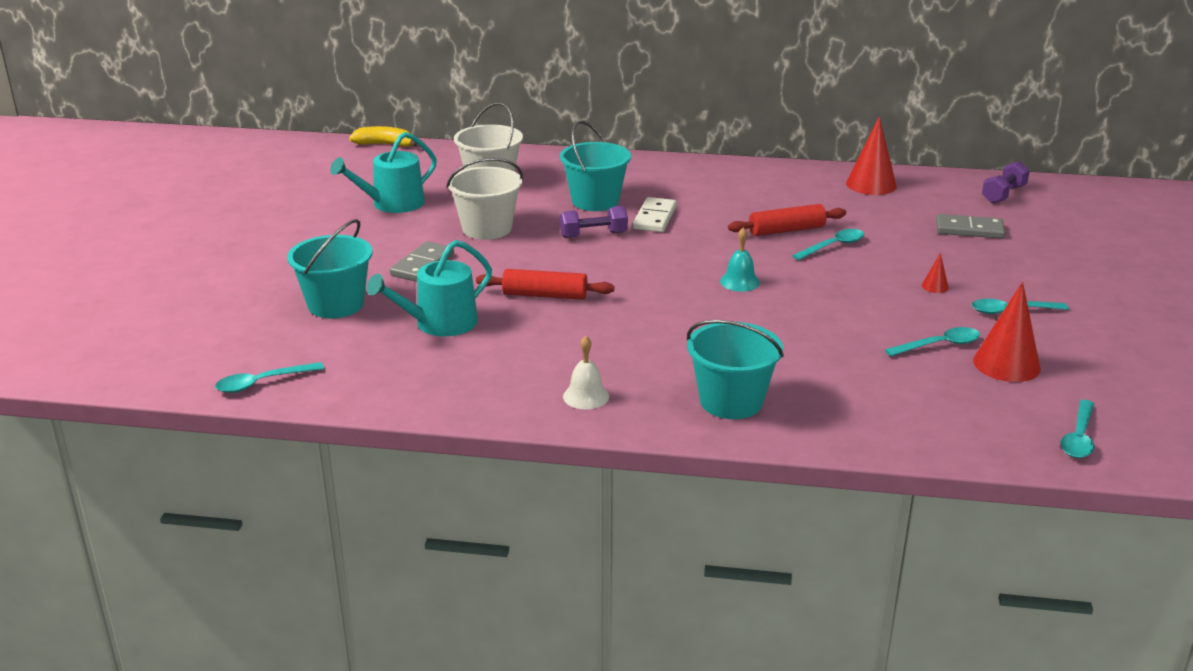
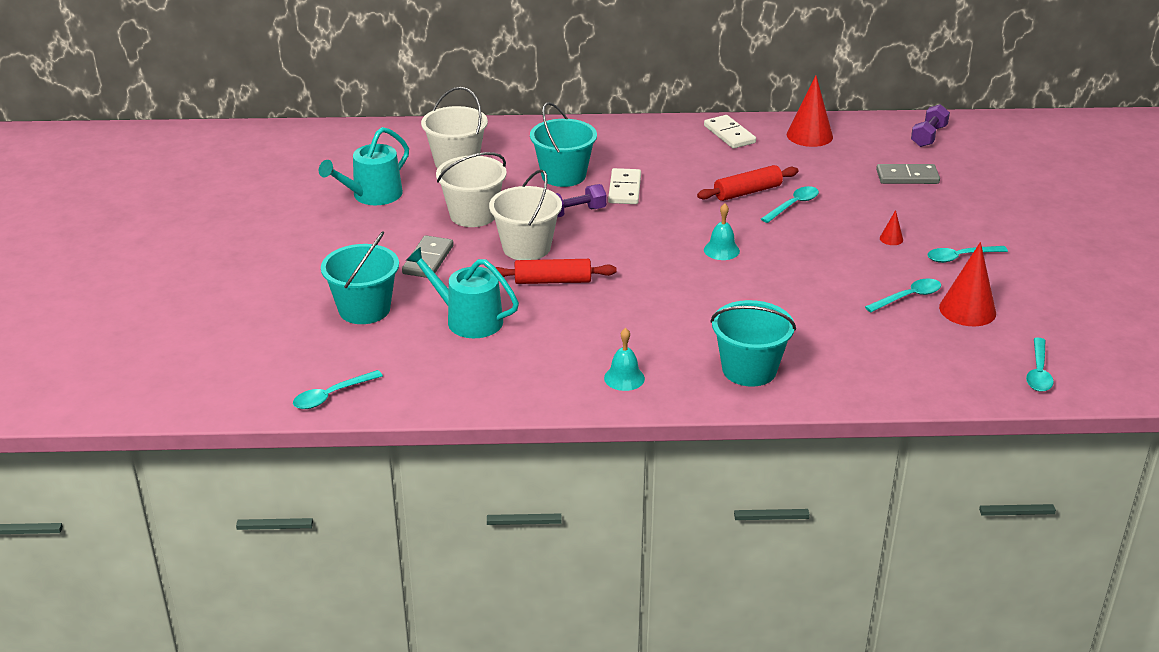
camera: 10 degrees left, 5 degrees up
(385, 144) = (337, 128): yellow banana -> none
(439, 324) = (468, 320): turquoise watering can -> turquoise watering can turned 75 degrees clockwise
(530, 262) = (526, 247): none -> white bucket
(586, 396) = (624, 378): white bell -> turquoise bell
(784, 177) = (729, 134): none -> white domino

